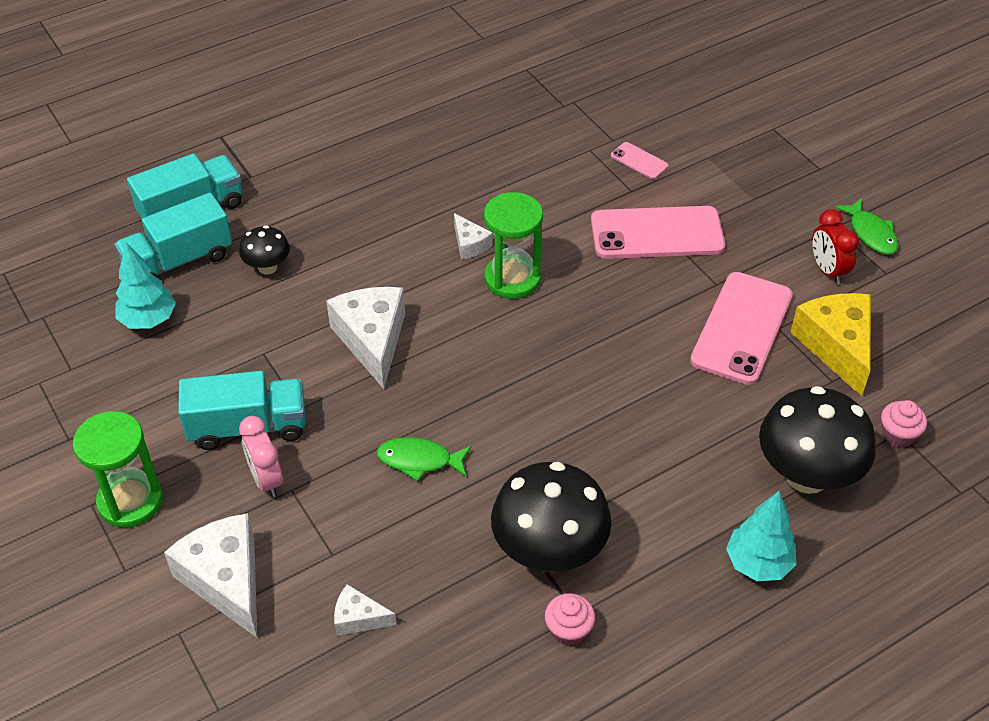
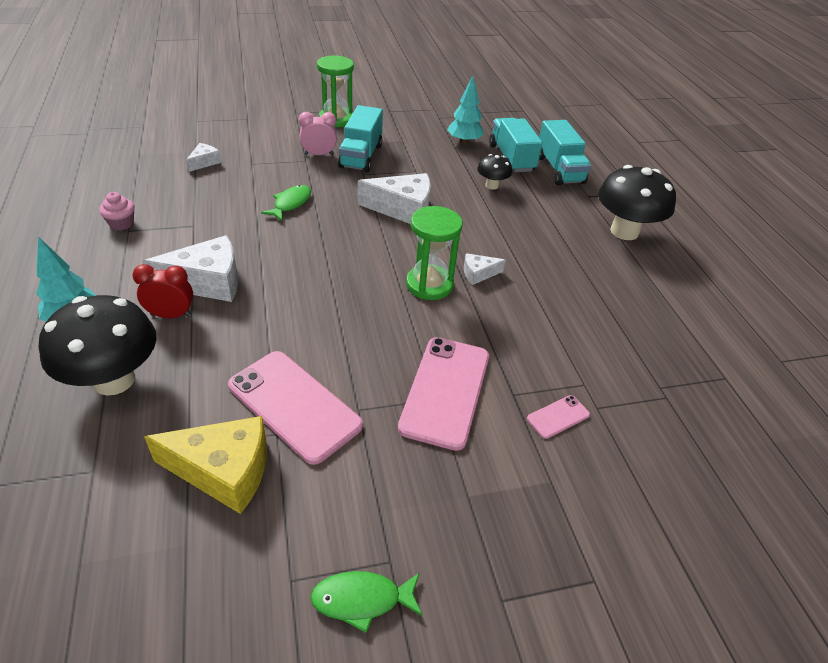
camera: 105 degrees right, 5 degrees down
(226, 580) = (265, 133): white cheese -> white cheese (207, 282)
(549, 552) = (179, 232): black mushroom -> black mushroom (624, 231)
(827, 270) = (326, 516): red clock -> red clock (171, 315)
(898, 435) = (91, 468): pink cupcake -> none

